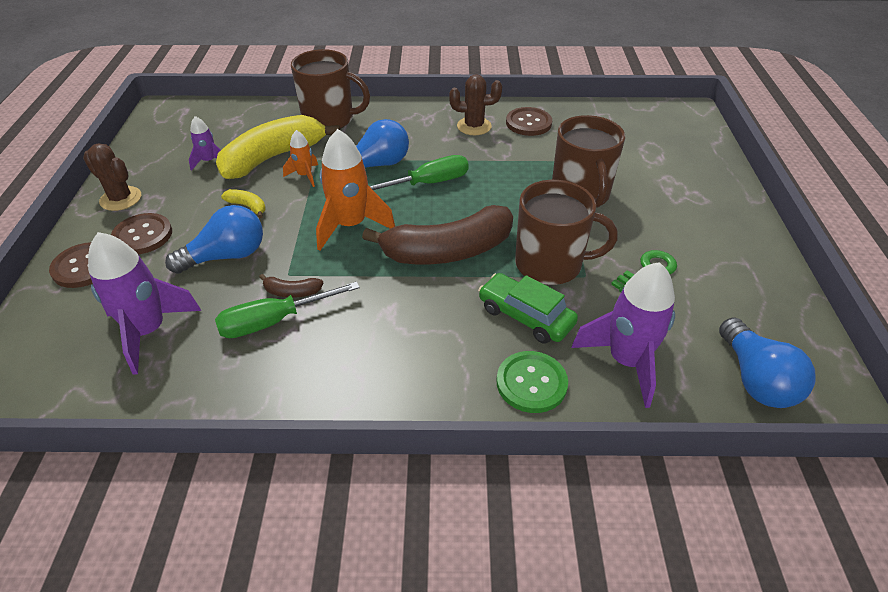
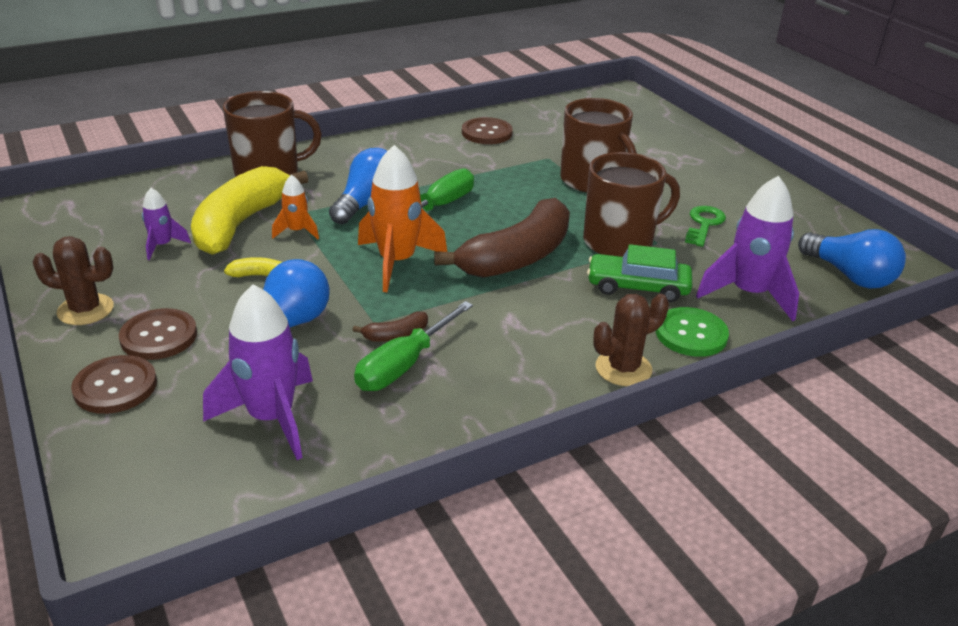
camera: 30 degrees left, 10 degrees down
(474, 126) = (435, 147): brown cactus -> brown cactus (623, 368)

